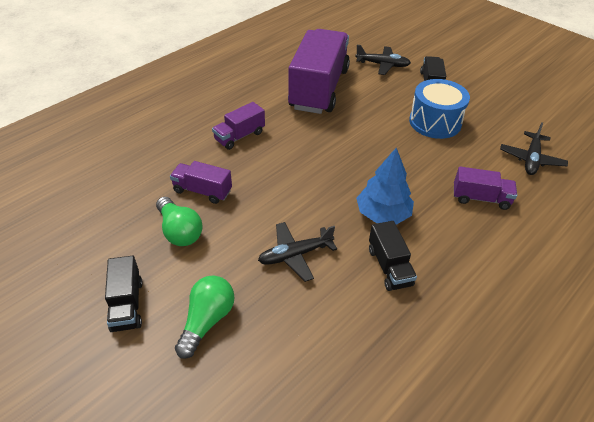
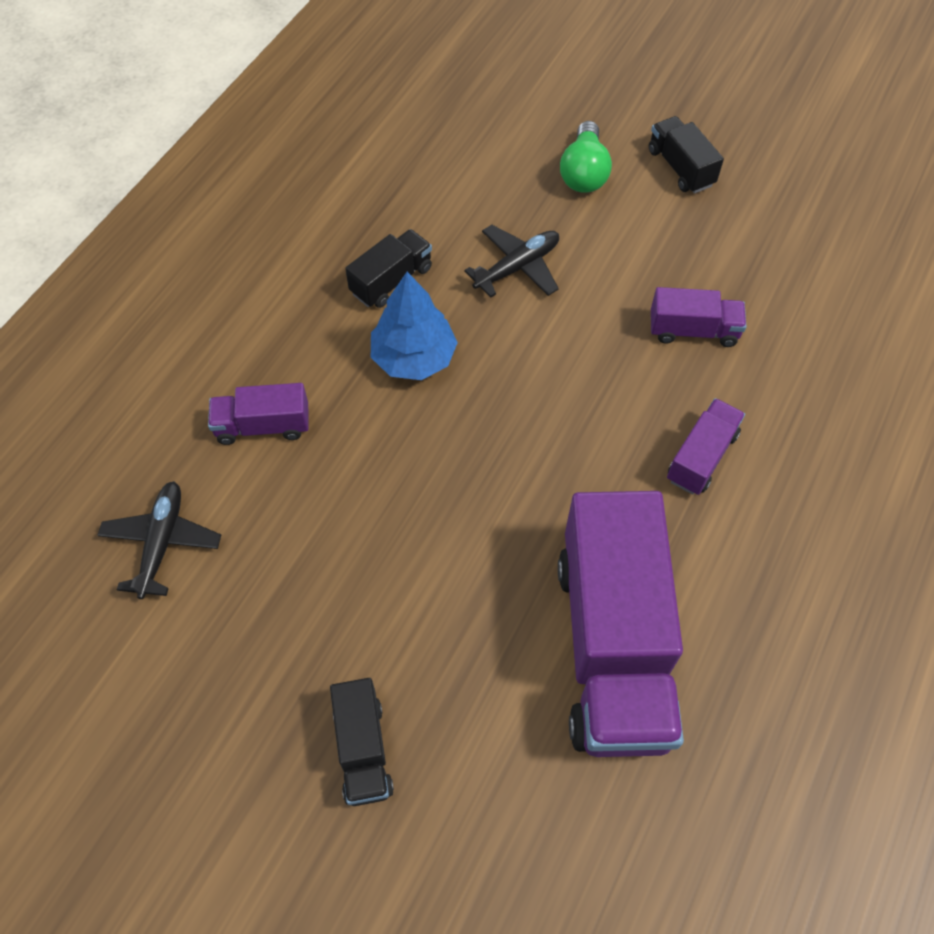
camera: 165 degrees right, 15 degrees up
(179, 231) = (683, 263): green light bulb -> none
(383, 65) = (491, 798): black plane -> none
(389, 267) = (391, 280): black truck -> black truck turned 75 degrees clockwise
(435, 122) = (346, 601): blue drum -> none

